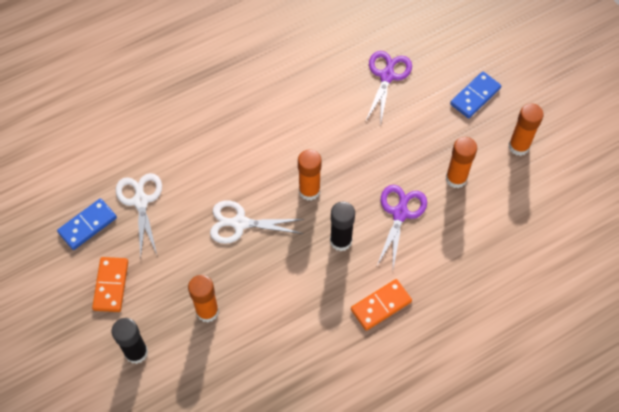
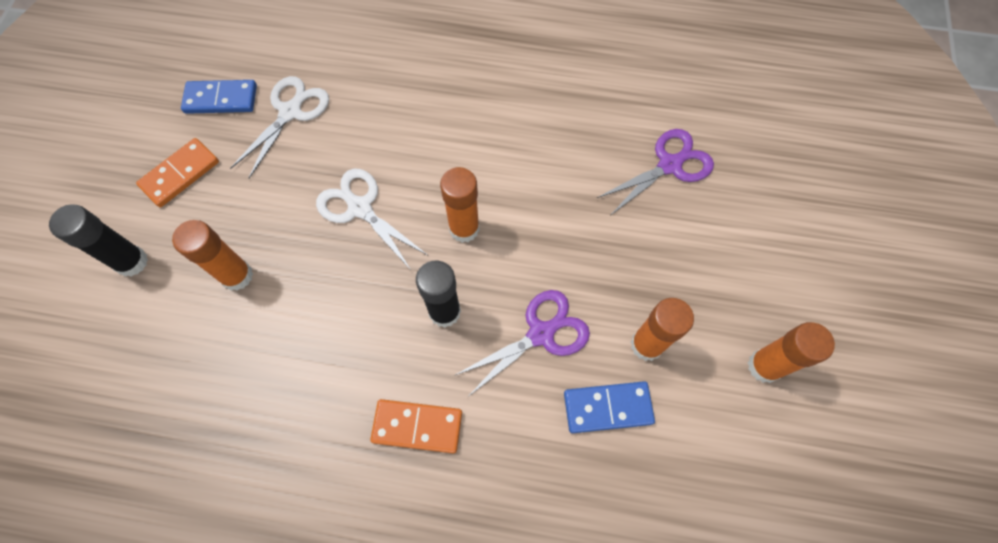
camera: 40 degrees right, 5 degrees up
(475, 96) = (759, 263): blue domino -> blue domino (607, 407)

